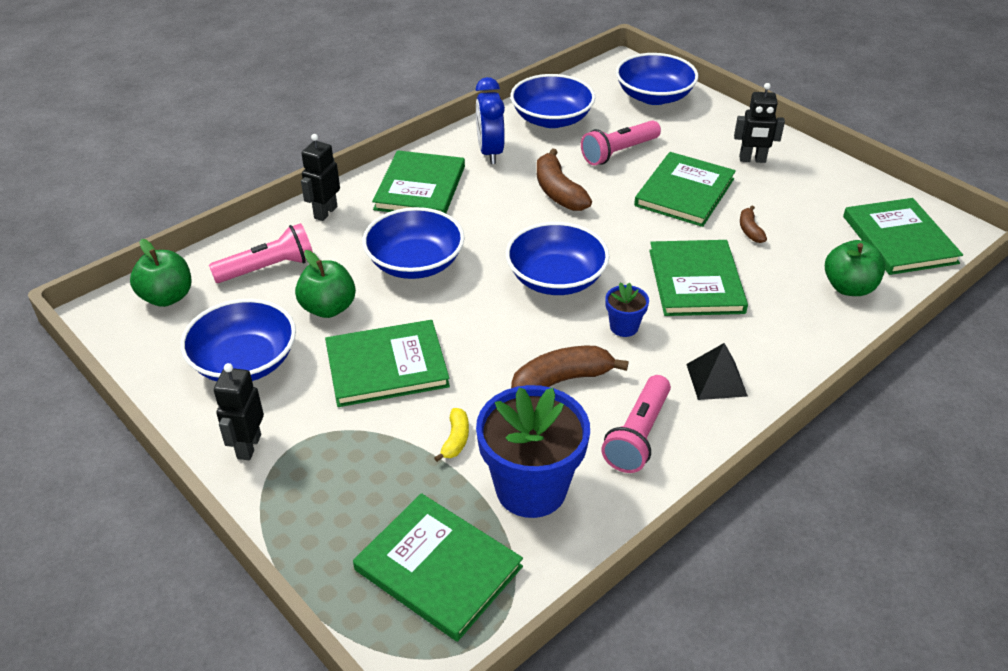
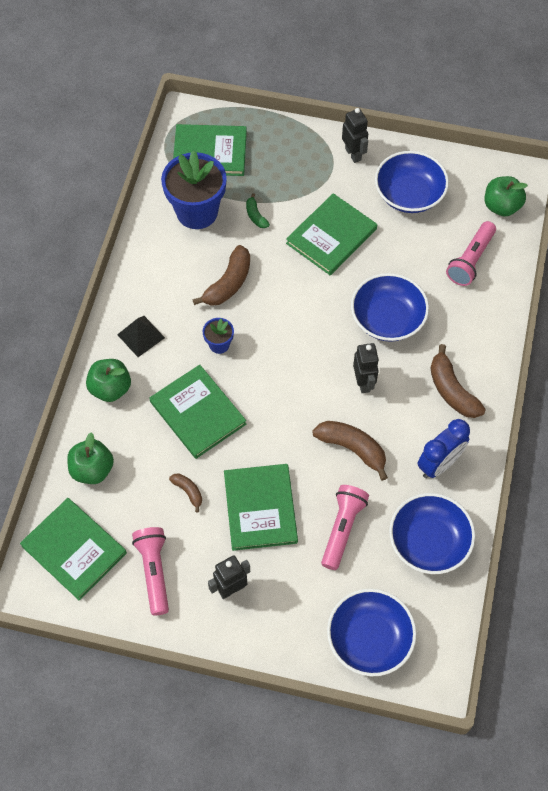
camera: 145 degrees right, 20 degrees up
(325, 212) = (489, 326): black robot -> black robot (363, 383)
(328, 308) = (403, 254): green apple -> green apple (110, 388)
(420, 188) = (452, 390): green book -> brown banana
(455, 440) = (255, 216): yellow banana -> green banana
(490, 152) = (439, 464): blue clock -> blue clock turned 90 degrees clockwise
(556, 279) = (289, 360): blue bowl -> none
(638, 435) = (163, 272): pink flashlight -> pink flashlight (154, 571)

